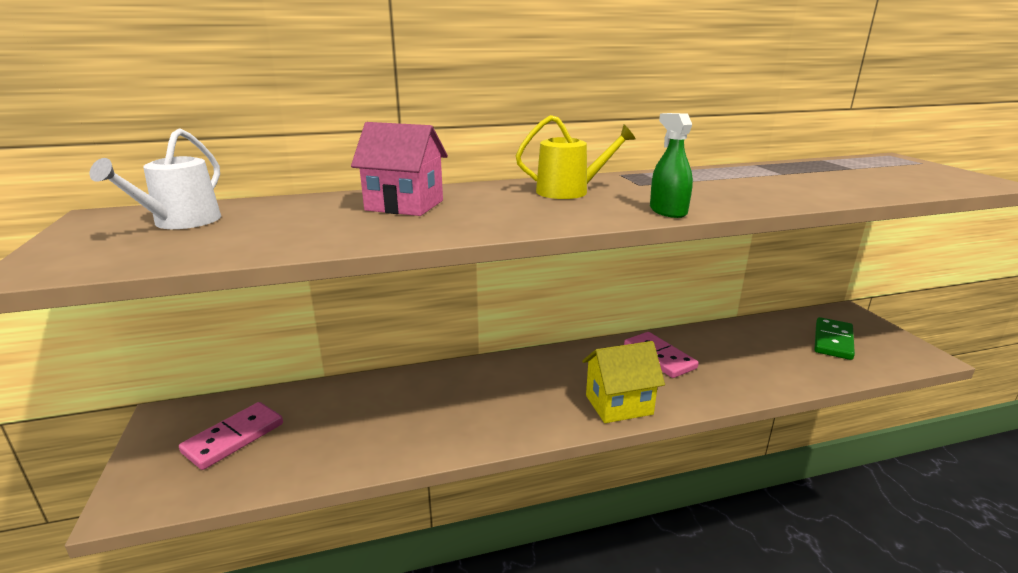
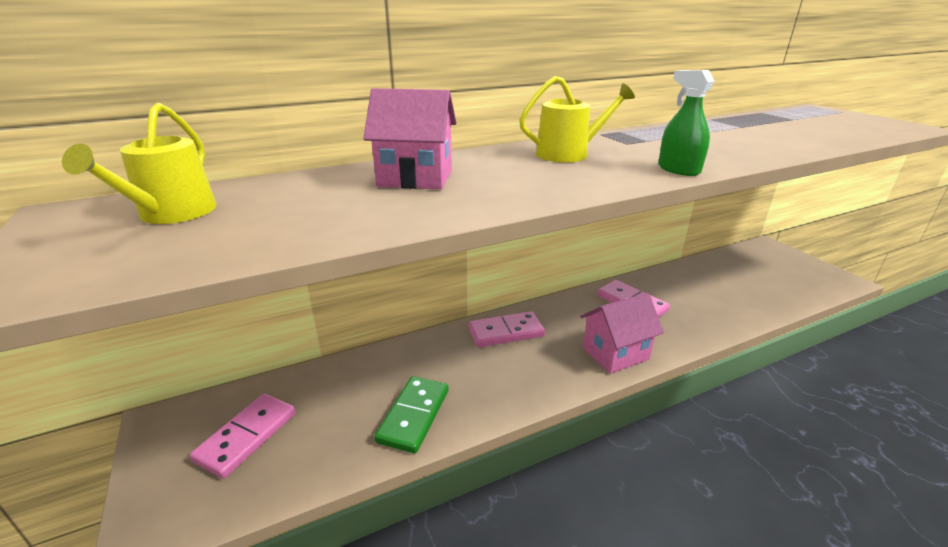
camera: 10 degrees left, 5 degrees up
(181, 222) = (172, 214): white watering can -> yellow watering can
(512, 373) = (506, 332): none -> pink domino
(618, 405) = (615, 353): yellow house -> pink house
(833, 341) = (767, 273): green domino -> green domino (414, 416)

